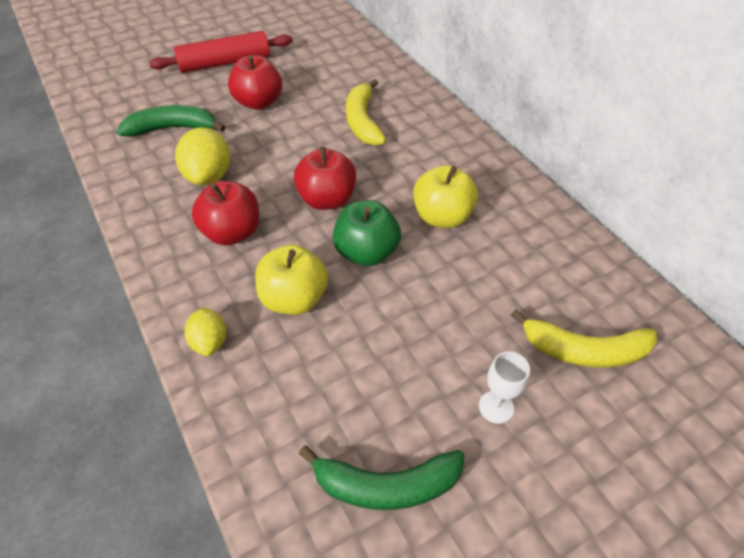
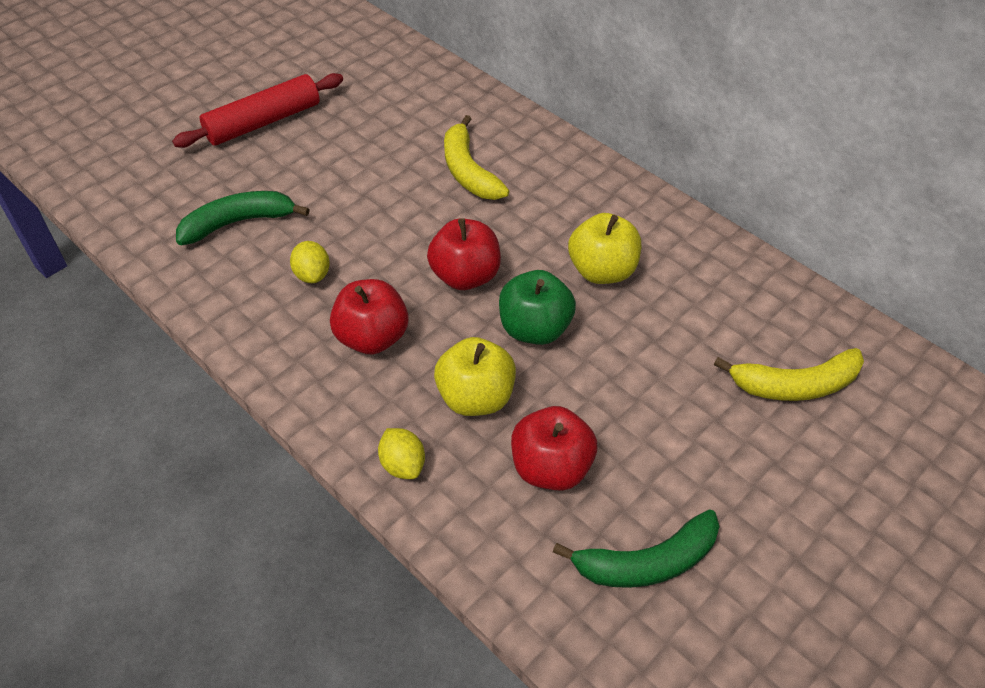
camera: 15 degrees left, 0 degrees up
(209, 176) = (312, 275): yellow lemon -> yellow lemon, size x0.61
(258, 102) = (331, 169): red apple -> red apple (551, 468)
(496, 407) = (727, 461): white goblet -> none

